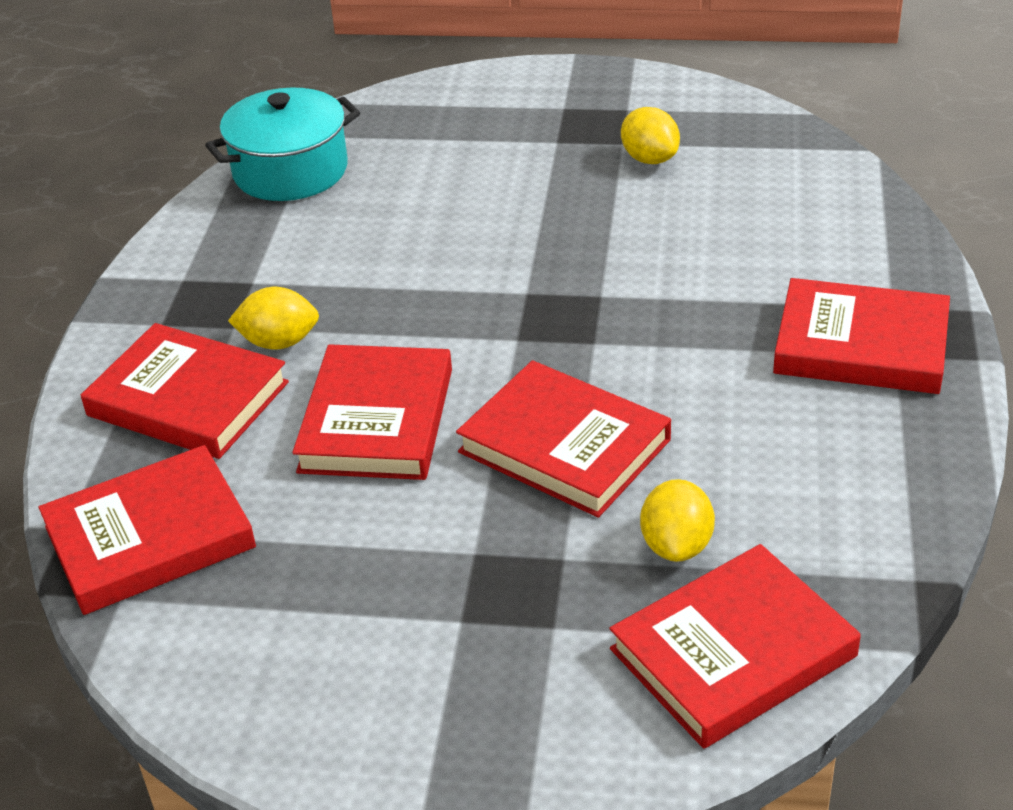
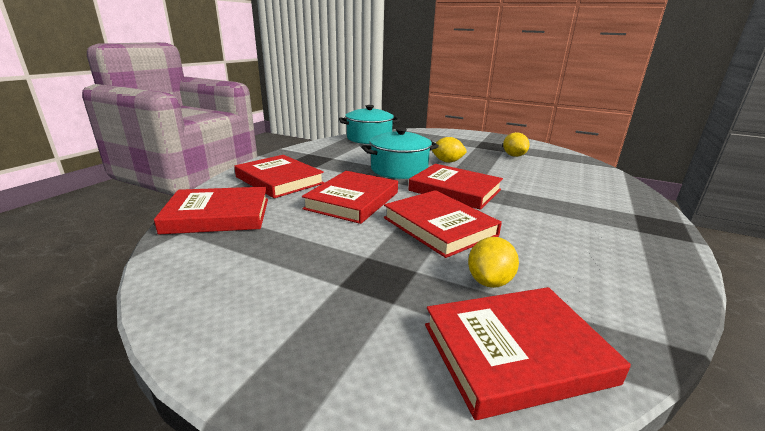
camera: 15 degrees right, 15 degrees down
(279, 342) = (330, 173): yellow lemon -> yellow lemon (447, 161)
(420, 287) = (399, 169): none -> turquoise pot
(861, 345) = (617, 223): red book -> red book (454, 190)

